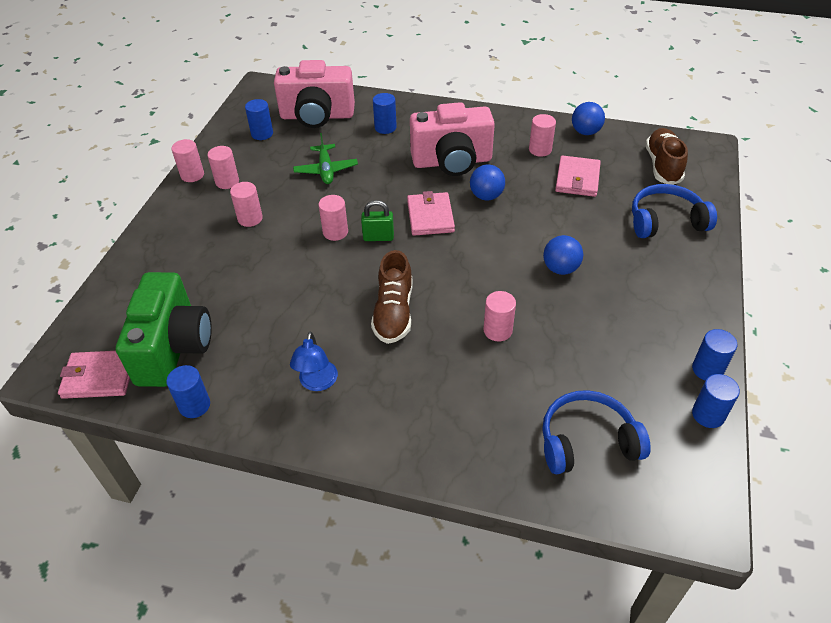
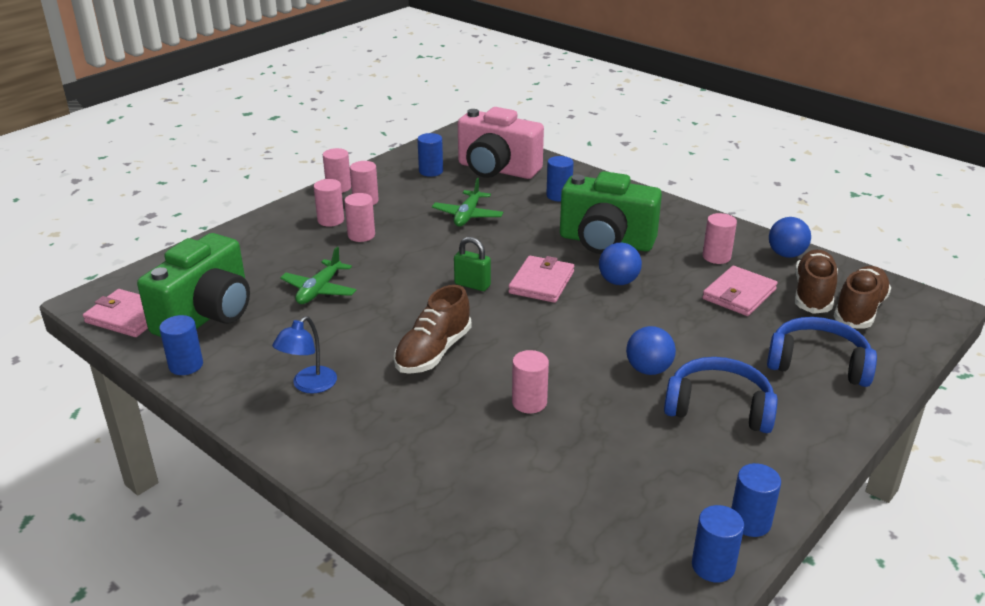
camera: 25 degrees right, 15 degrees down
(255, 286) = (319, 290): none -> green plane
(335, 232) = (433, 268): pink cylinder -> pink cylinder (331, 220)
(452, 162) = (606, 242): pink camera -> green camera
(587, 441) = (543, 537): blue headphones -> blue headphones (719, 407)
(625, 162) = (813, 294): none -> brown shoe

